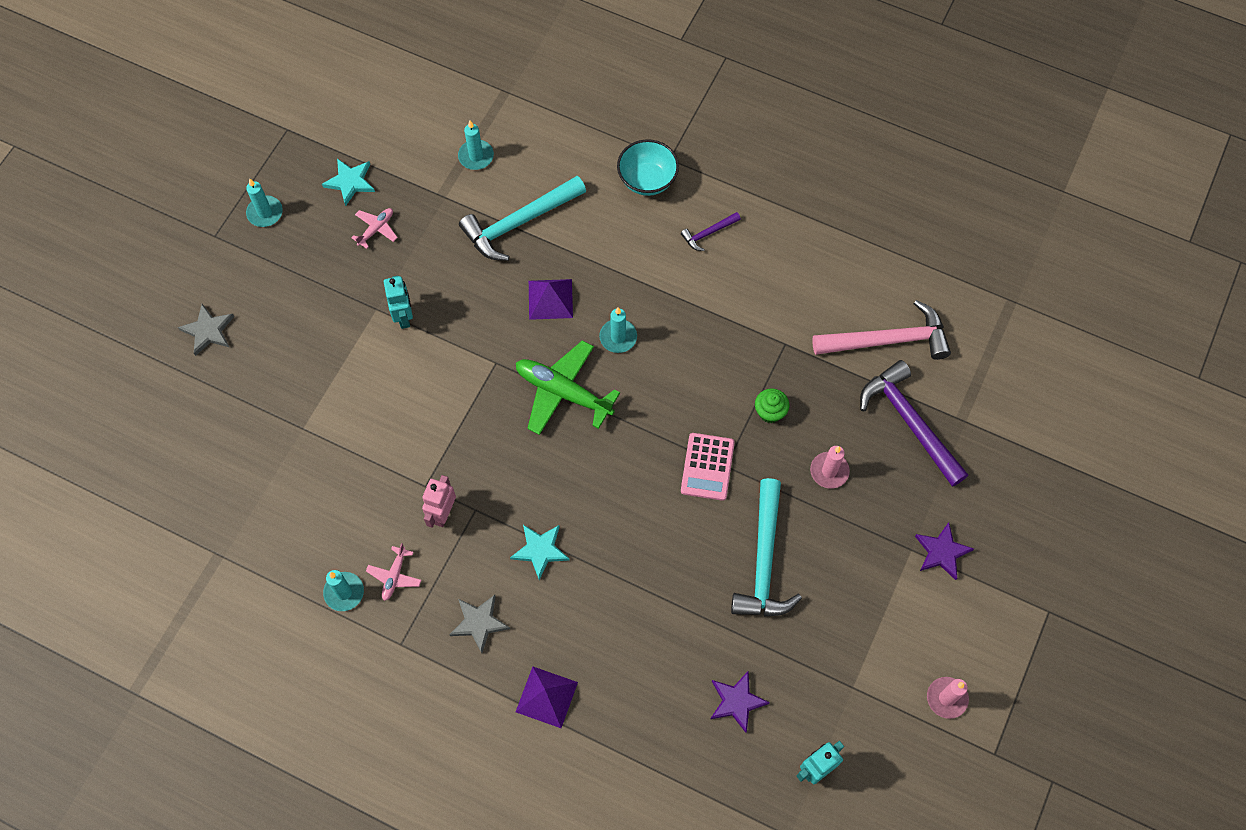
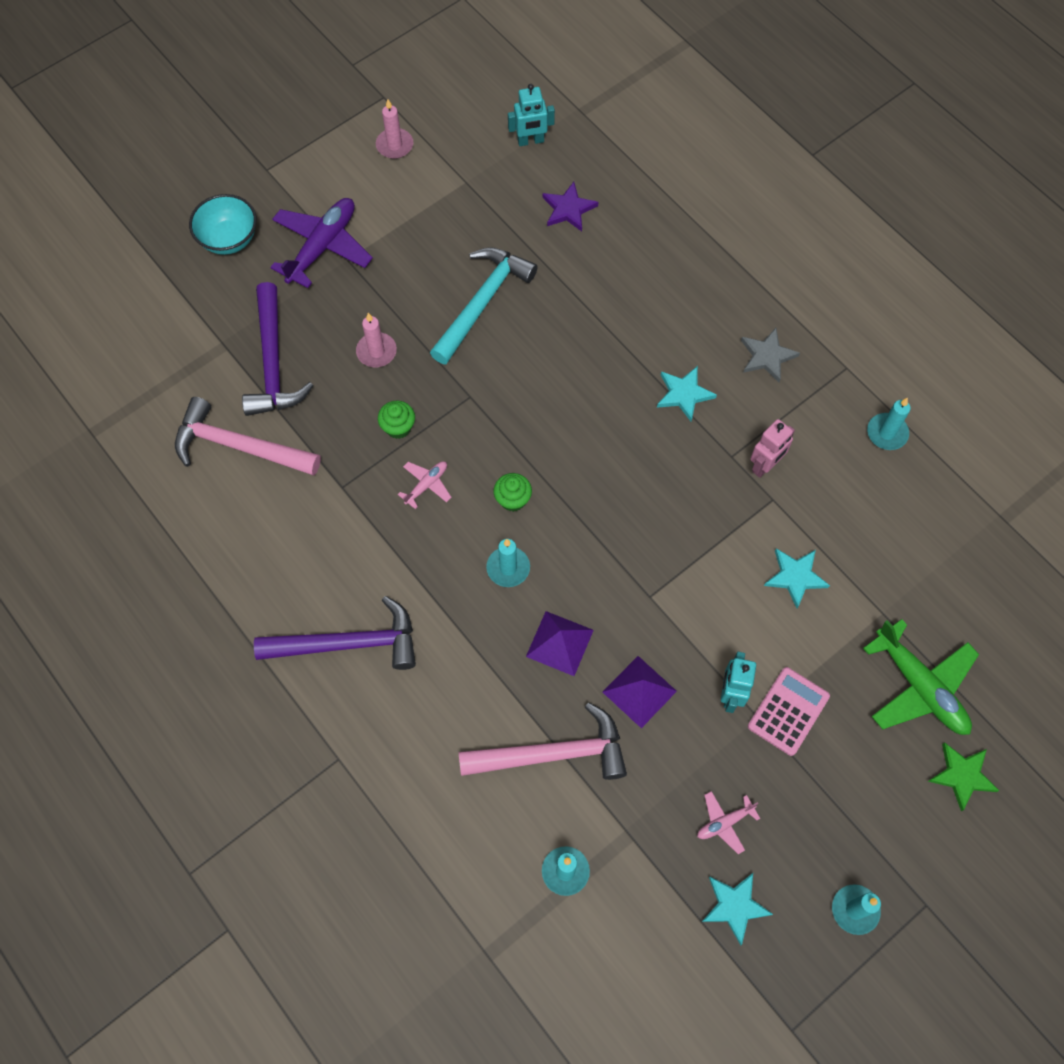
camera: 155 degrees left, 0 degrees up
(208, 331) = (962, 775): grey star -> green star
(384, 427) = (795, 577): none -> turquoise star
(394, 576) = (833, 428): pink plane -> pink plane (426, 485)
(519, 223) = (552, 753): turquoise hammer -> pink hammer
(546, 697) = (730, 275): purple pyramid -> purple pyramid (639, 691)
(563, 392) = (593, 534): green plane -> green plane (920, 686)
(642, 392) = (513, 499): none -> green cupcake
(647, 180) = (379, 742): turquoise bowl -> turquoise bowl (229, 239)
(707, 467) = (488, 402): pink calculator -> pink calculator (788, 711)
(708, 233) = (348, 643): purple hammer -> purple hammer, size x2.12
(942, 552) = (322, 247): purple star -> purple plane

